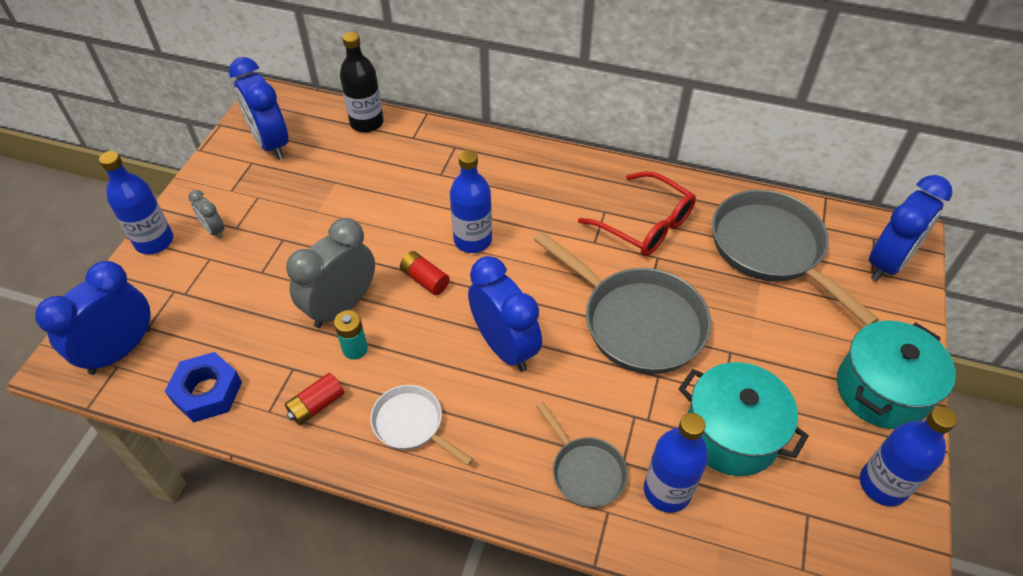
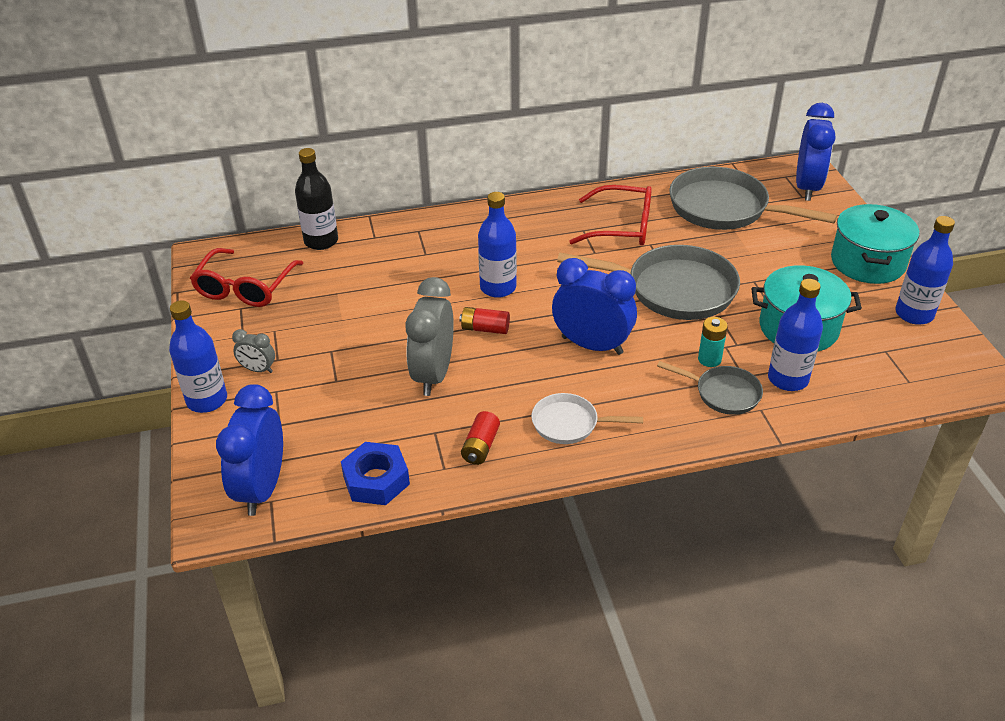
camera: 30 degrees left, 10 degrees down
(271, 144) = (245, 288): blue clock -> red glasses
(355, 349) = (474, 397): turquoise battery -> turquoise battery (709, 359)

